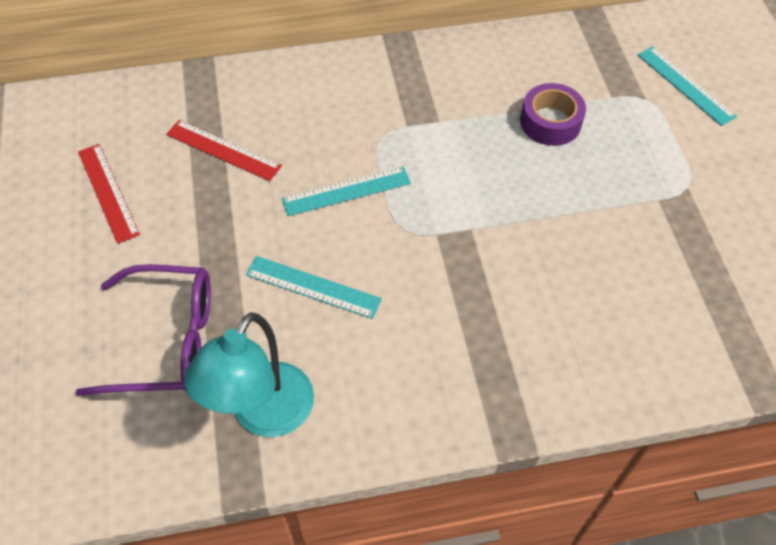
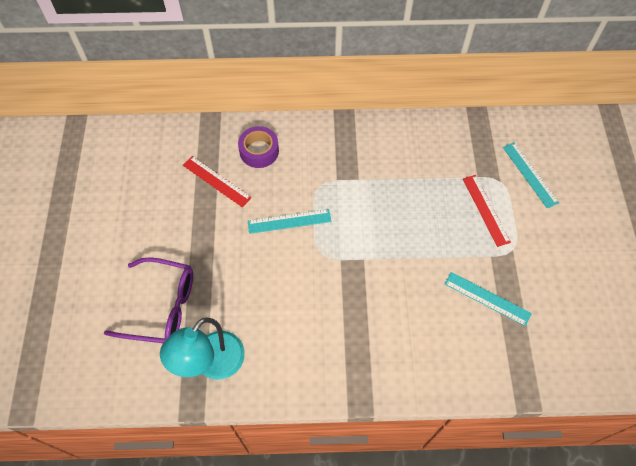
camera: 10 degrees right, 5 degrees up
(108, 192) = (141, 201): red ruler -> red ruler (486, 210)
(313, 287) = (256, 284): turquoise ruler -> turquoise ruler (487, 298)
(550, 122) = (432, 190): purple tape -> purple tape (259, 151)

